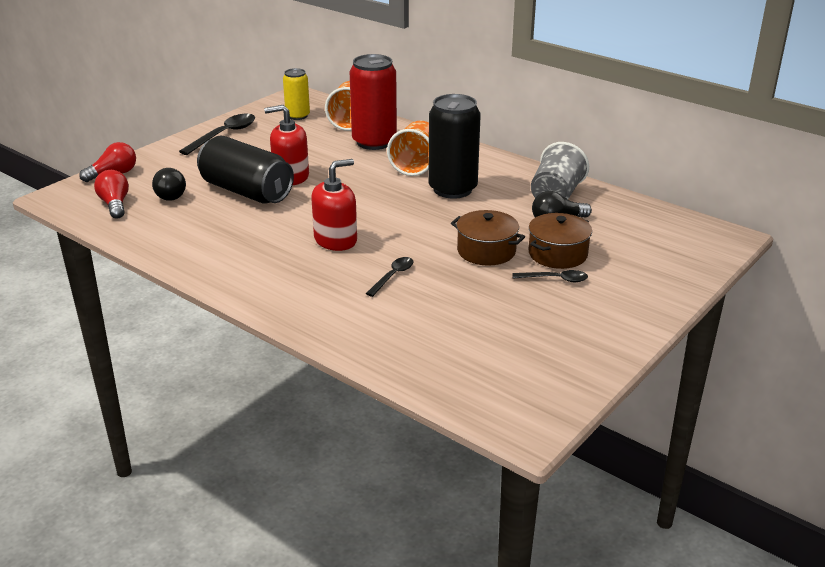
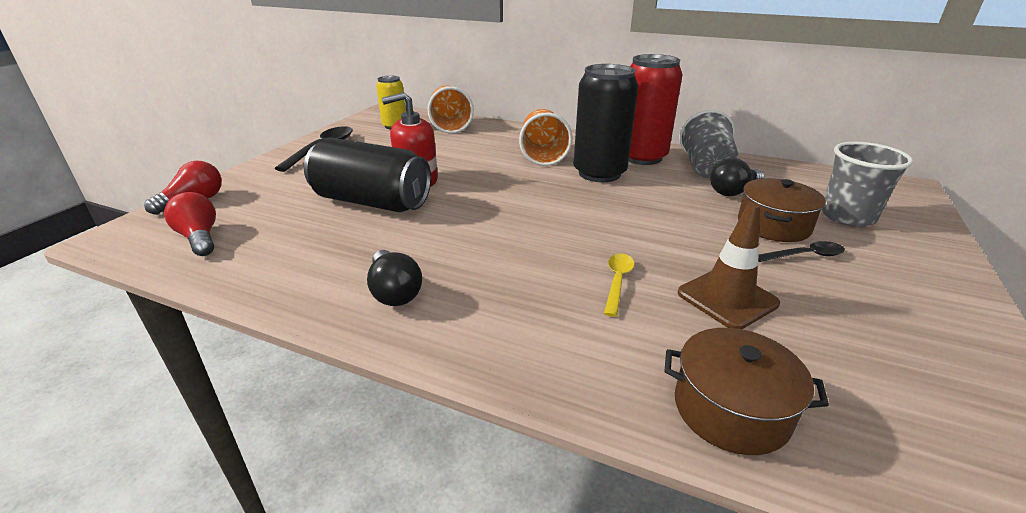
camera: 15 degrees left, 0 degrees up
(171, 194) = (276, 215): black light bulb -> black light bulb (394, 292)
(335, 240) = (512, 244): red soap dispenser -> none
(374, 142) = (486, 140): red can -> red can (642, 157)
(393, 276) = (617, 282): black spoon -> yellow spoon
(461, 298) = (727, 298): none -> brown traffic cone
(486, 251) = (696, 233): brown pot -> brown pot (731, 409)
(632, 255) = (847, 216): none -> grey cup

